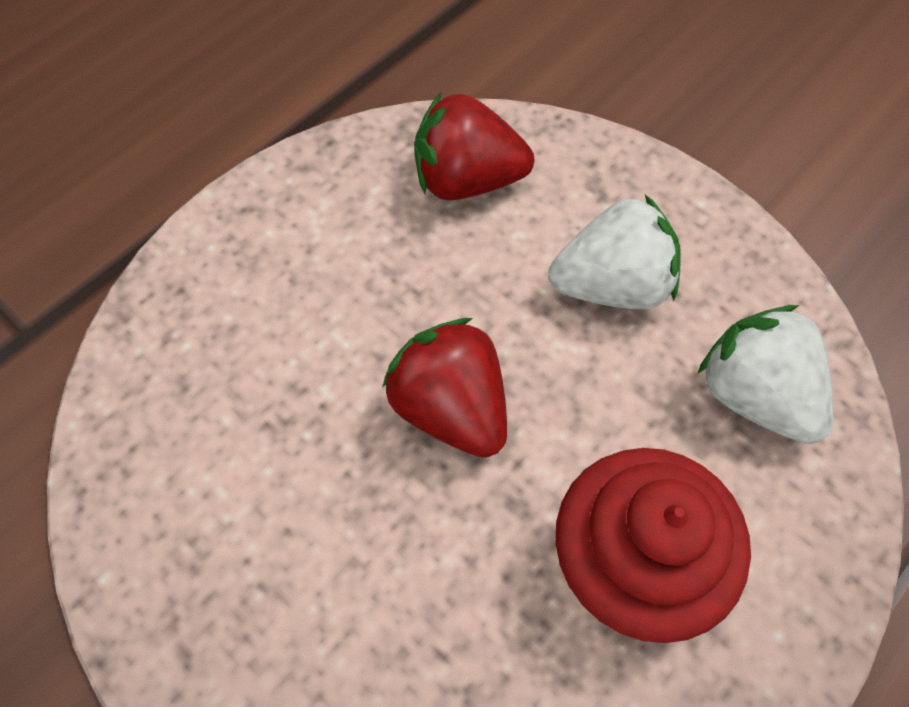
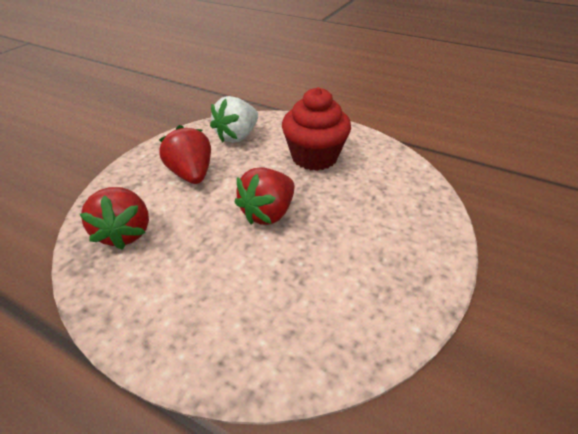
camera: 105 degrees left, 20 degrees down
(612, 285) = (191, 174): white strawberry -> red strawberry

